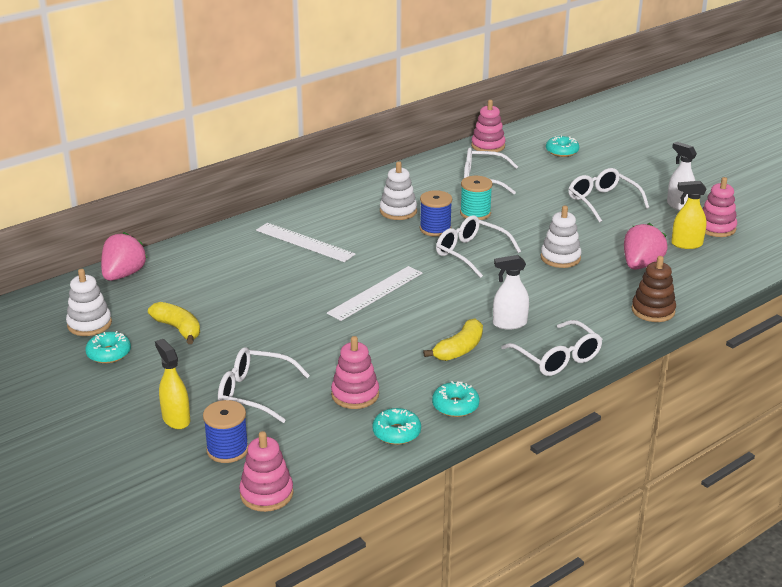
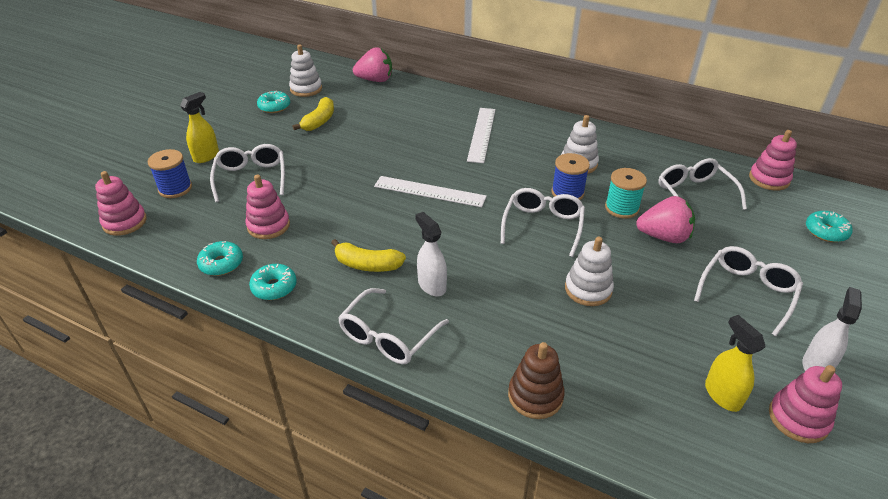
camera: 65 degrees right, 10 degrees up
(641, 265) = (631, 361): pink strawberry -> pink strawberry (663, 237)

